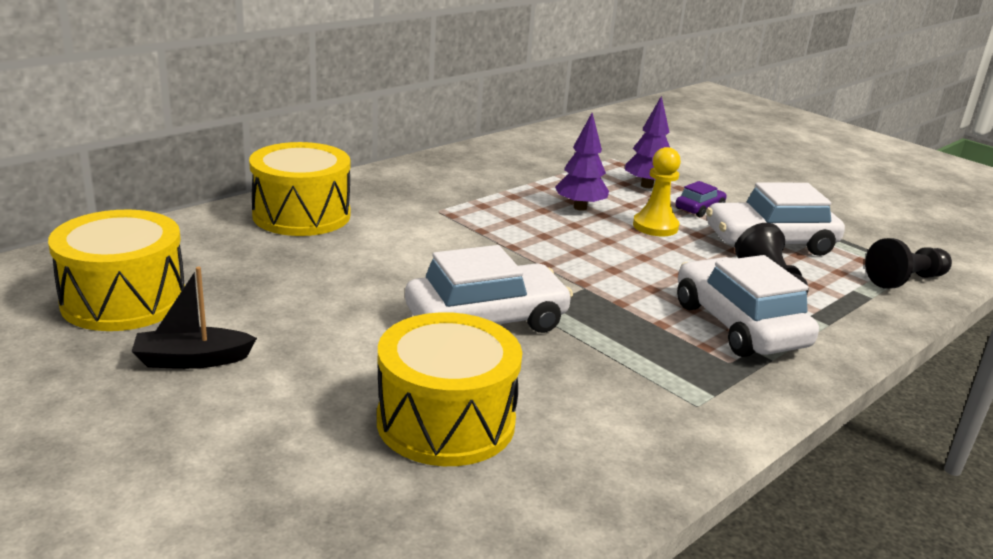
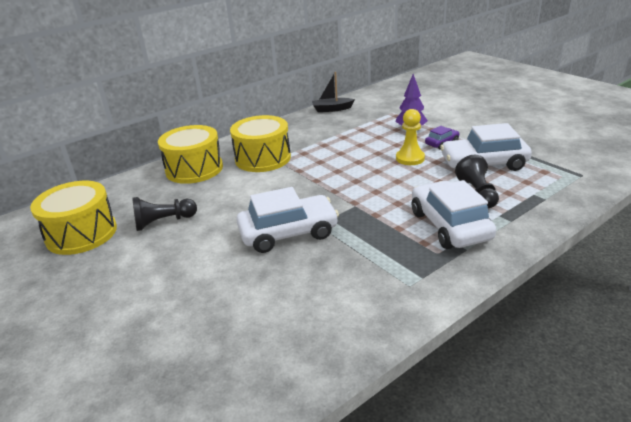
camera: 10 degrees right, 5 degrees up
(192, 360) = (110, 271): black boat -> black boat (332, 109)
(446, 421) = (248, 304): yellow drum -> yellow drum (263, 158)
(580, 207) = (364, 149): purple tree -> none
(905, 280) = (572, 184): black pawn -> black pawn (163, 222)

